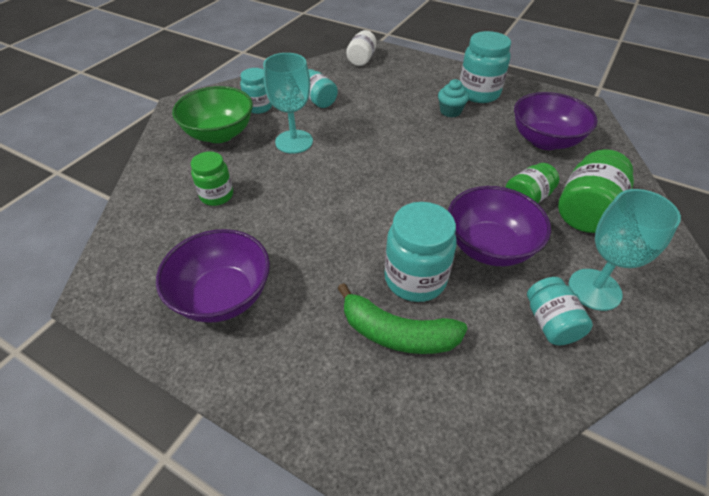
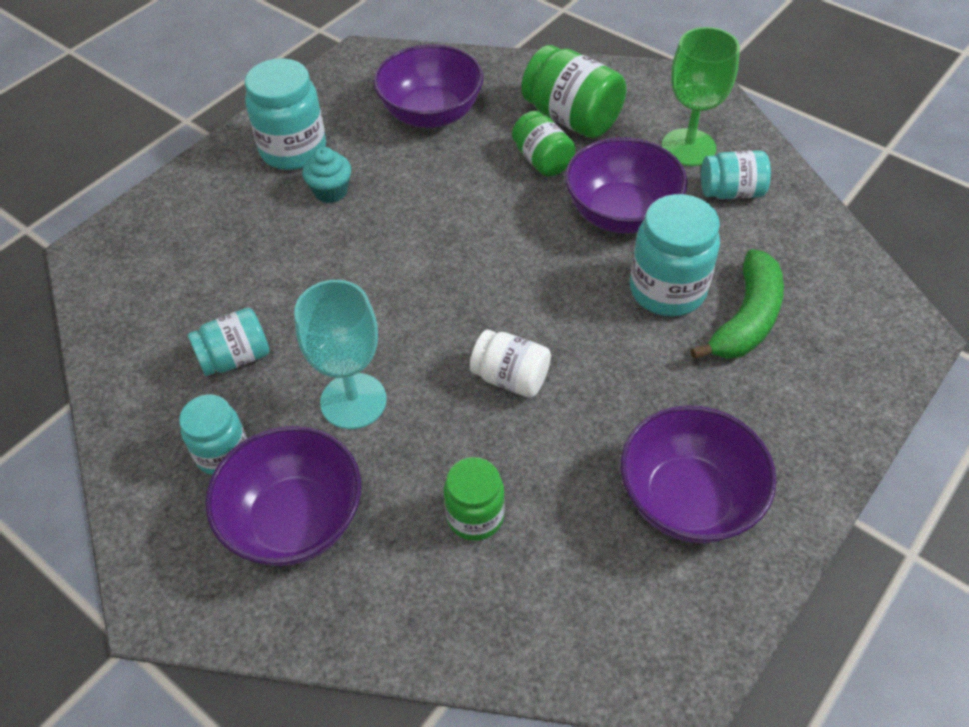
camera: 80 degrees left, 5 degrees up
(219, 134) = (295, 520): green bowl -> purple bowl
(361, 59) = (116, 279): white jar -> white jar (510, 378)
(594, 289) = (688, 147): turquoise goblet -> green goblet

